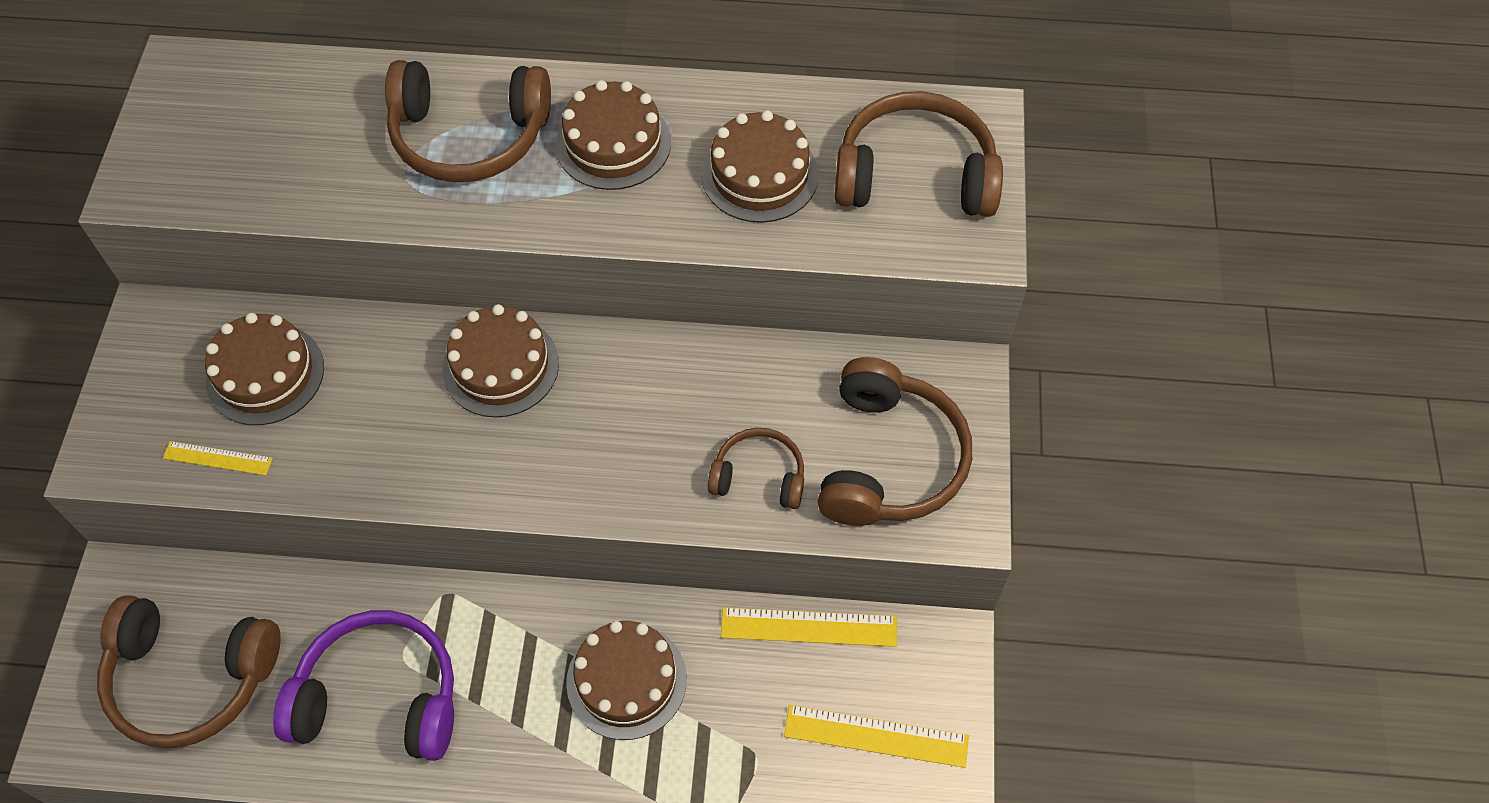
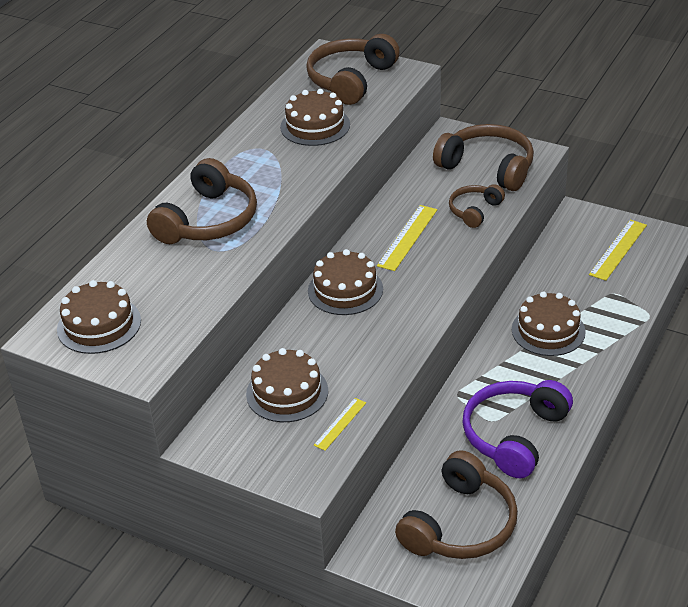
camera: 65 degrees left, 20 degrees down
(613, 143) = (255, 169): brown cake -> brown cake (99, 325)
(809, 627) = (546, 257): yellow ruler -> yellow ruler (408, 237)

